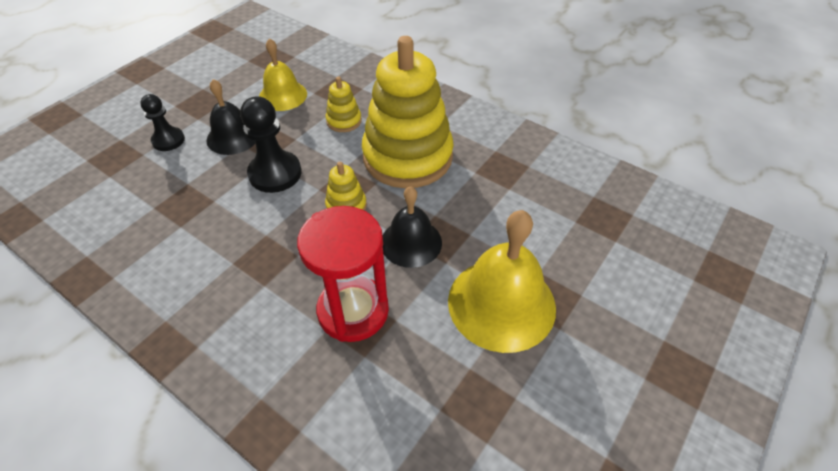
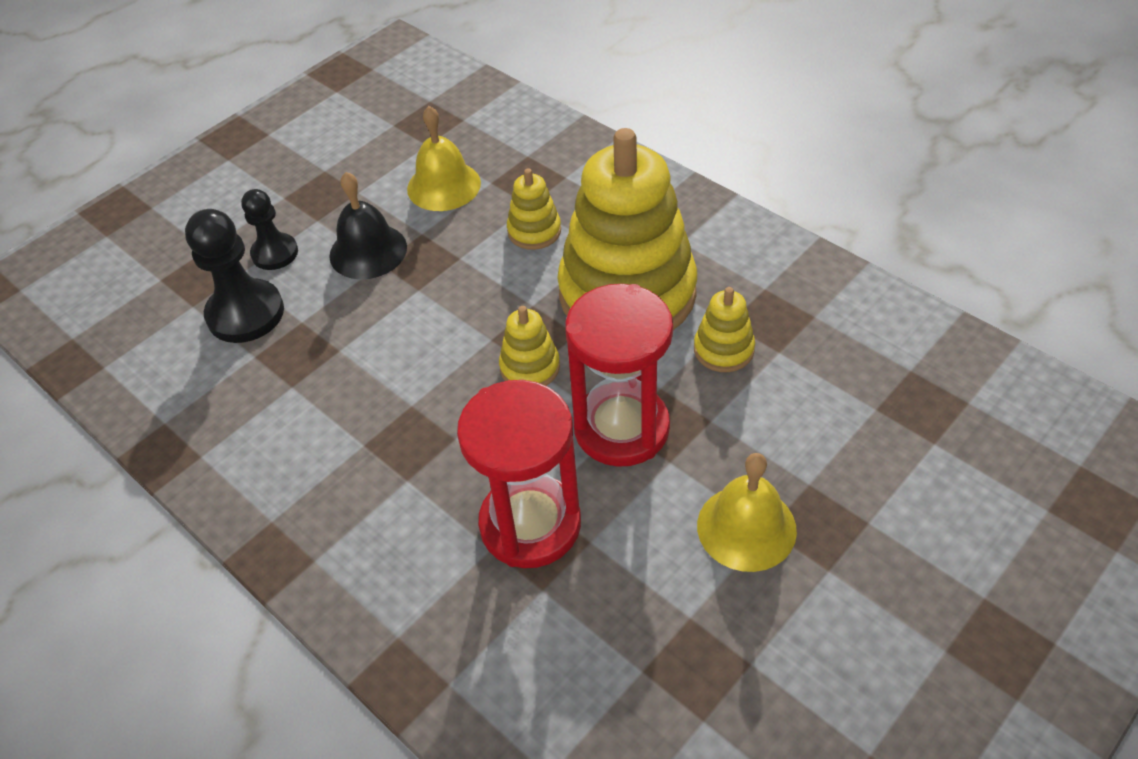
camera: 10 degrees right, 0 degrees up
(275, 173) = (428, 312): black pawn -> black pawn (245, 314)
(411, 242) = (621, 428): black bell -> red hourglass
(473, 189) = (723, 349): none -> yellow stacking toy
(501, 303) = (746, 527): yellow bell -> yellow bell, size x0.62

